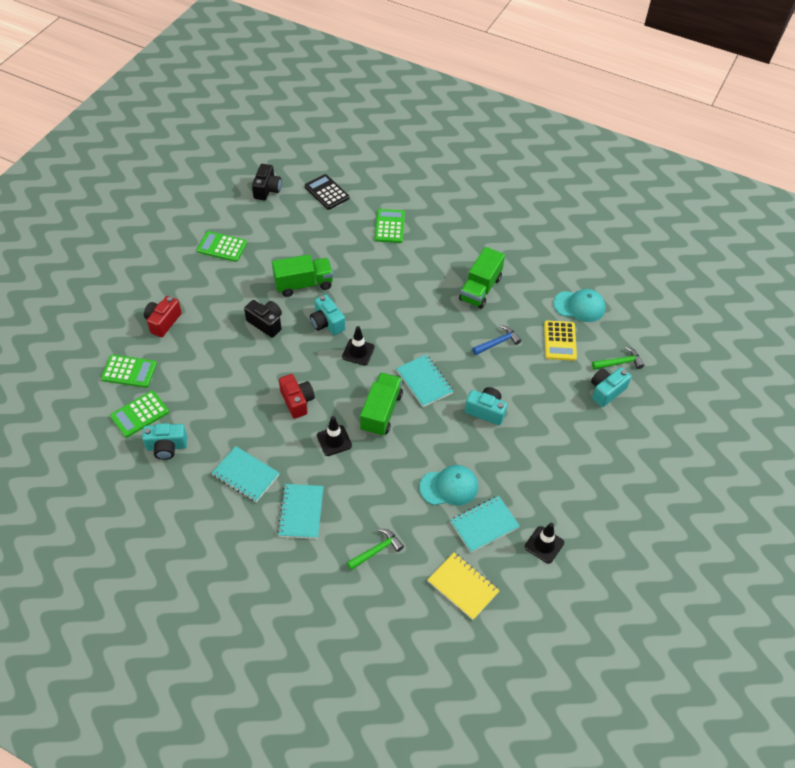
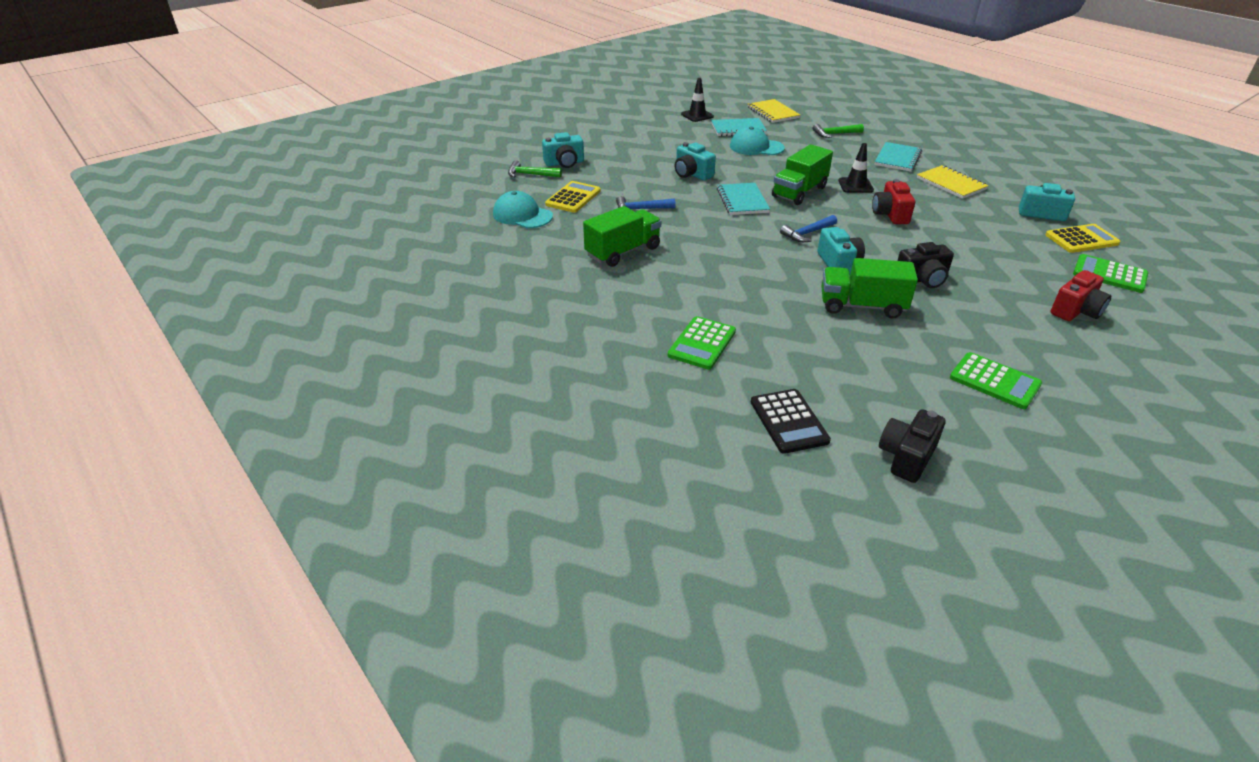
camera: 155 degrees left, 15 degrees down
(139, 414) = (1081, 239): green calculator -> yellow calculator
(245, 475) = (951, 184): turquoise notebook -> yellow notebook
(266, 323) = (922, 279): black camera -> black camera turned 75 degrees counterclockwise
(358, 352) = (807, 233): black traffic cone -> blue hammer

